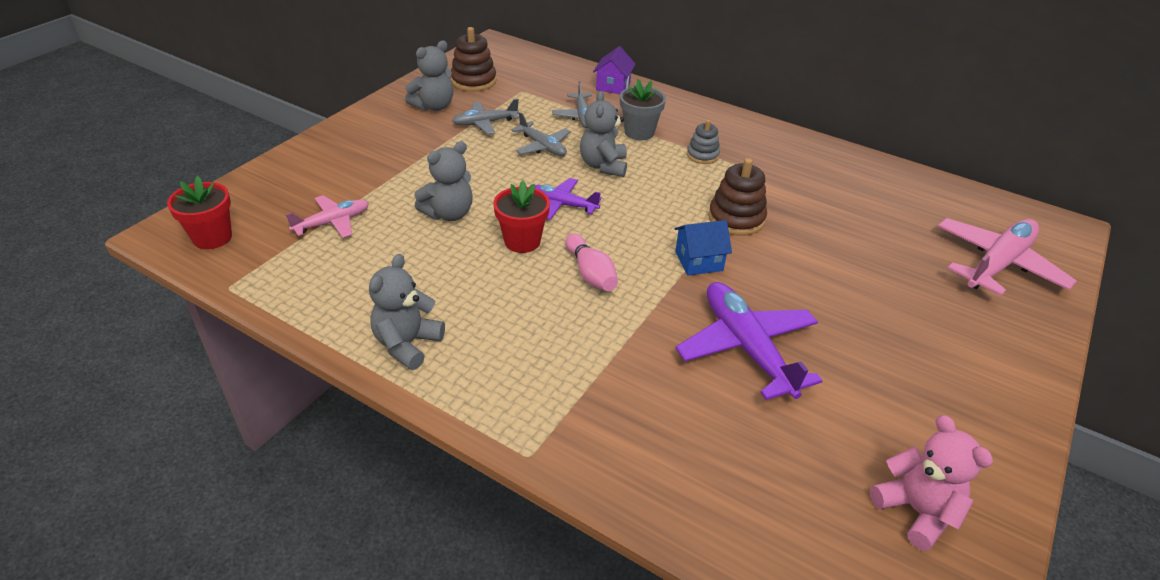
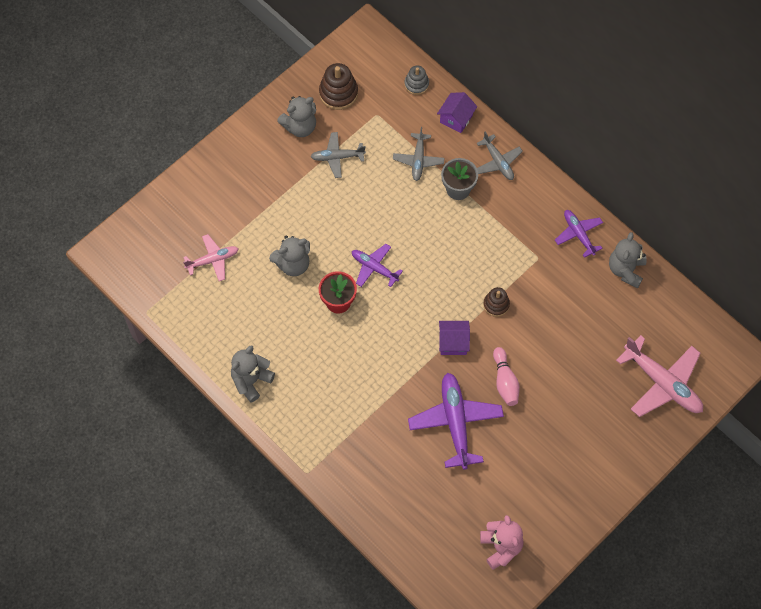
camera: 15 degrees right, 25 degrees up
(212, 237) = (134, 262): red flower pot -> none
(543, 146) = (376, 195): grey plane -> grey plane (498, 162)
(590, 273) = (377, 341): pink bowling pin -> pink bowling pin (505, 381)
(603, 166) = (417, 228): grey teddy bear -> grey teddy bear (626, 270)
(698, 261) = (453, 342): blue house -> purple house
(702, 155) = (499, 227): grey stacking toy -> grey stacking toy (416, 84)
(736, 218) = (496, 304): brown stacking toy -> brown stacking toy, size x0.63
(798, 151) = (578, 234): none -> purple plane
(997, 264) = (663, 383): pink plane -> pink plane turned 75 degrees clockwise

